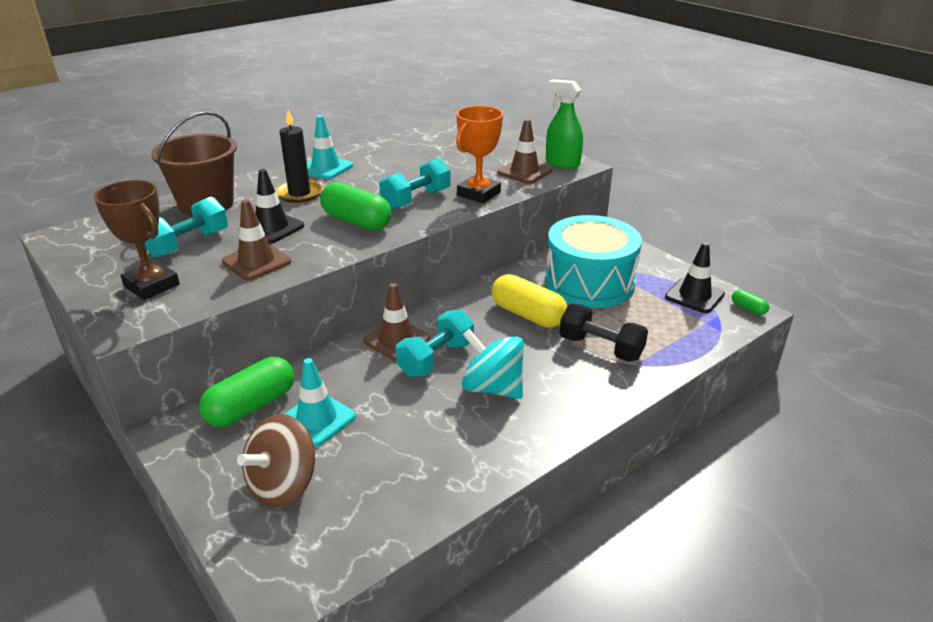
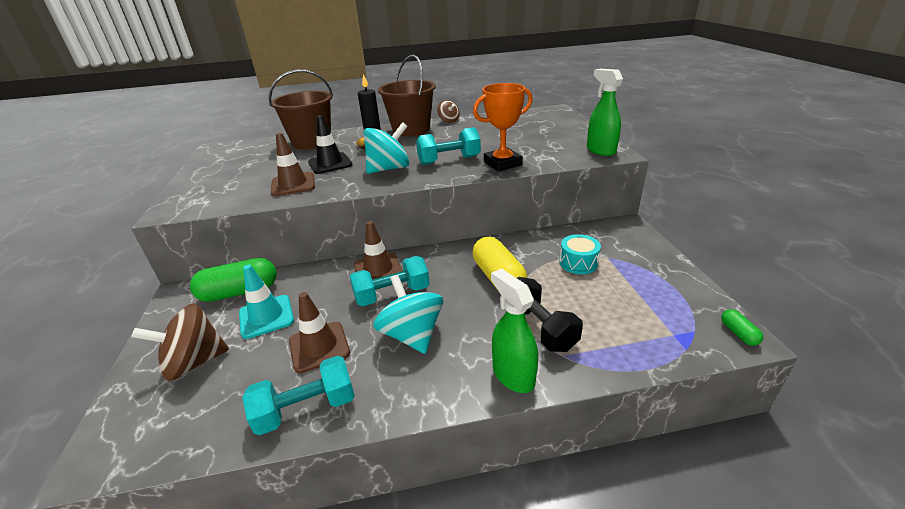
camera: 30 degrees right, 0 degrees up
(152, 285) = (218, 187): brown trophy -> none
(189, 244) = (271, 165): turquoise dumbbell -> turquoise dumbbell (306, 409)
(325, 168) = (411, 130): turquoise traffic cone -> brown bucket
(356, 221) = (389, 169): green capsule -> turquoise spinning top
(360, 149) = (448, 120): none -> brown spinning top
(524, 172) = (559, 152): brown traffic cone -> brown traffic cone (319, 347)
(589, 283) = (578, 263): turquoise drum -> turquoise drum, size x0.43
(609, 391) = (513, 375): none -> green spray bottle
(694, 296) = (681, 302): black traffic cone -> none

